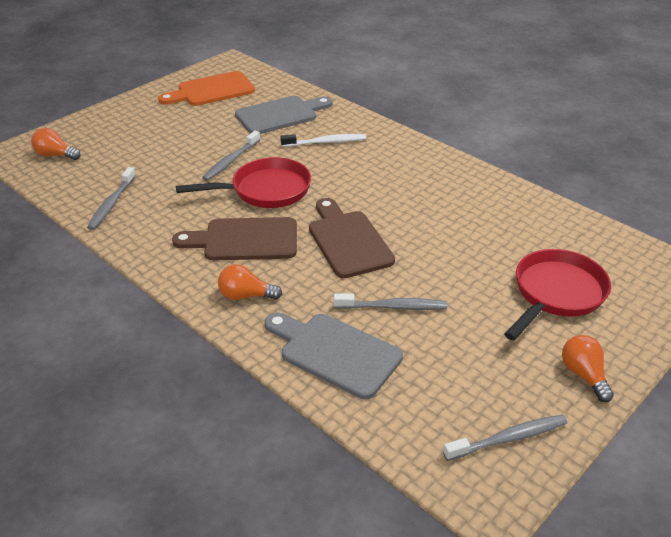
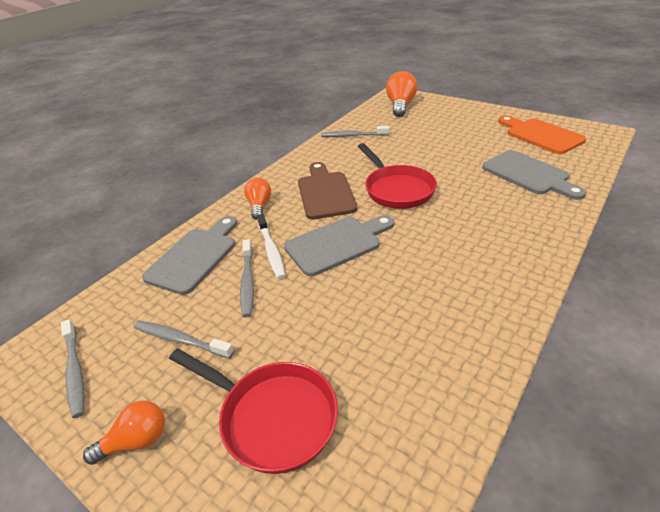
camera: 85 degrees right, 0 degrees up
(55, 155) = (400, 106): orange light bulb -> orange light bulb, size x1.58
(231, 161) = (432, 166): grey toothbrush -> grey toothbrush (180, 340)
(326, 142) = (497, 207): white toothbrush -> white toothbrush (271, 250)
(348, 241) = (337, 244): brown cutting board -> grey cutting board

